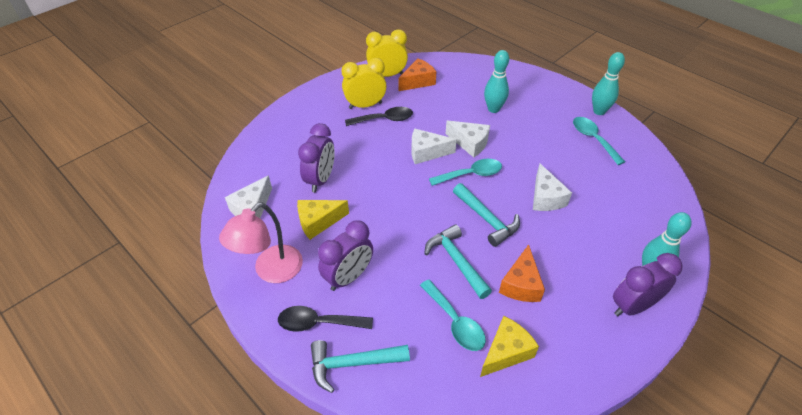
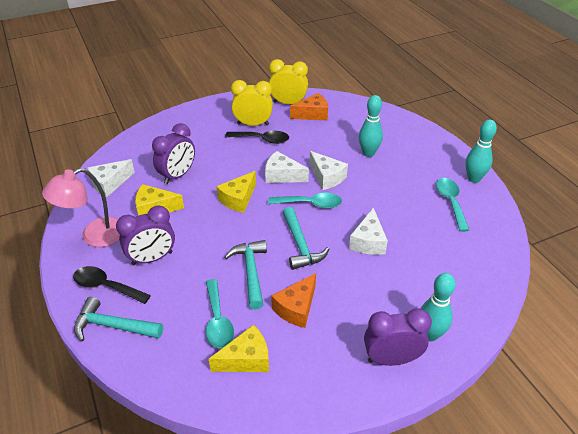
camera: 20 degrees right, 5 degrees down
(398, 188) = (238, 199): none -> yellow cheese

